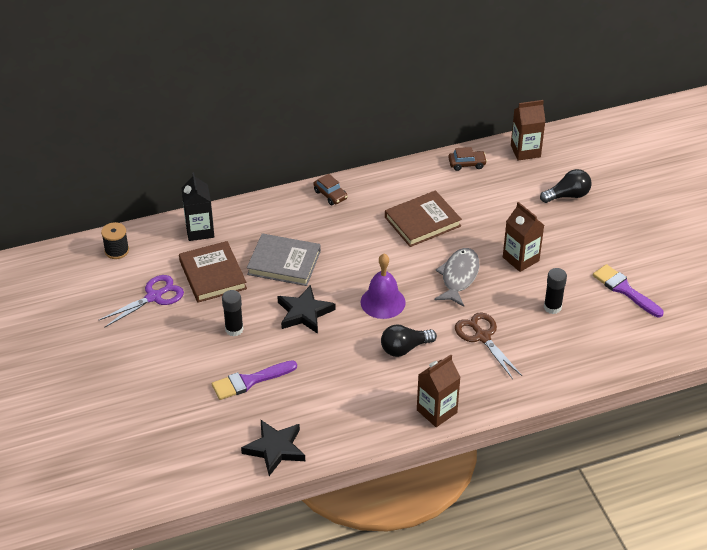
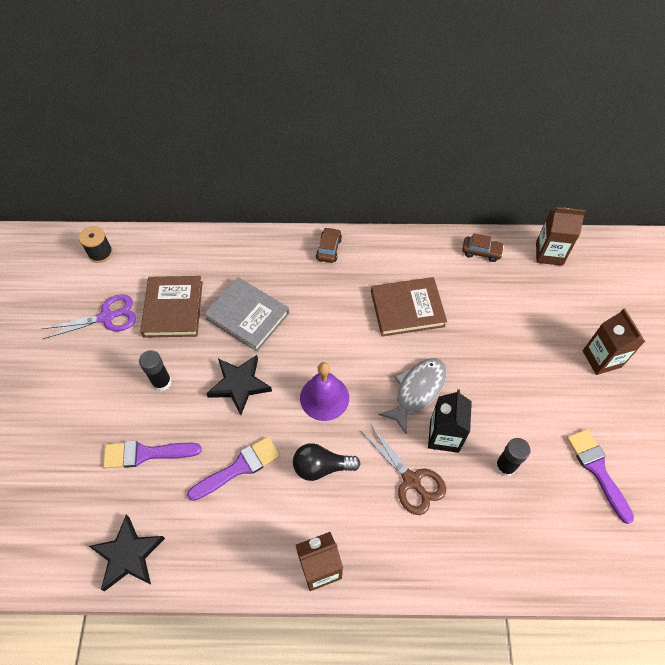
camera: 20 degrees right, 15 degrees up
(200, 230) = (186, 253): black carton -> black carton (444, 436)
(330, 195) = (328, 249): brown car -> brown car turned 150 degrees counterclockwise
(336, 368) = (239, 467): none -> purple brush
(482, 337) = (411, 480): brown scissors -> brown scissors turned 150 degrees clockwise
(520, 259) = (493, 389): brown carton -> brown carton (601, 359)
(568, 196) = (575, 322): black light bulb -> none

